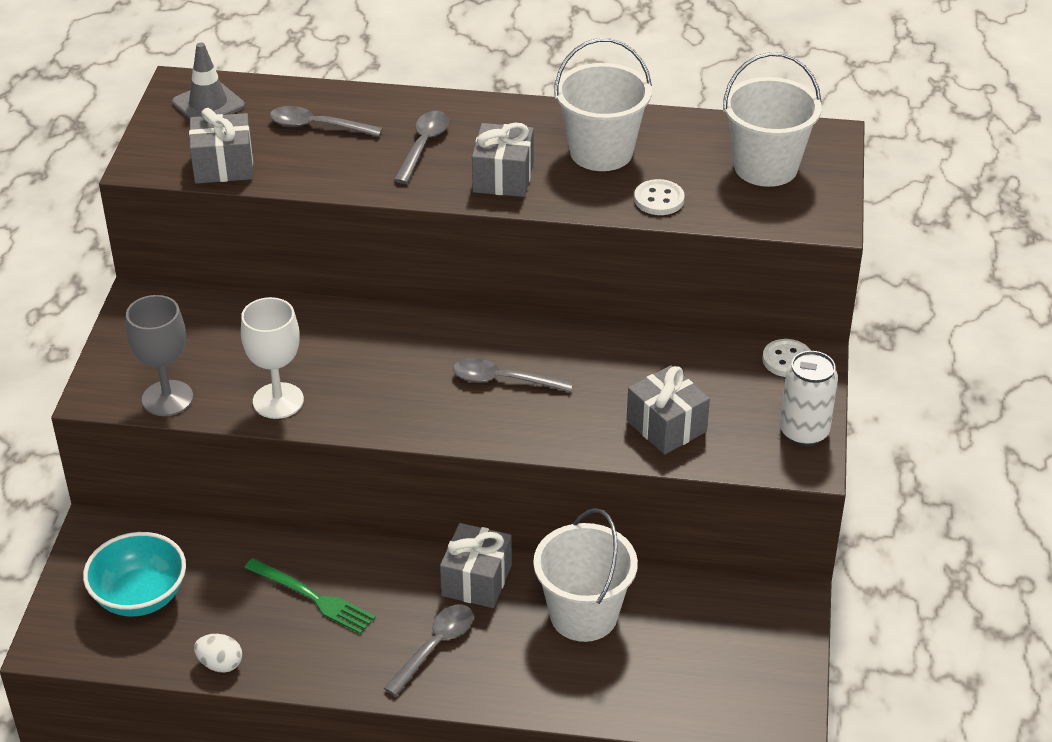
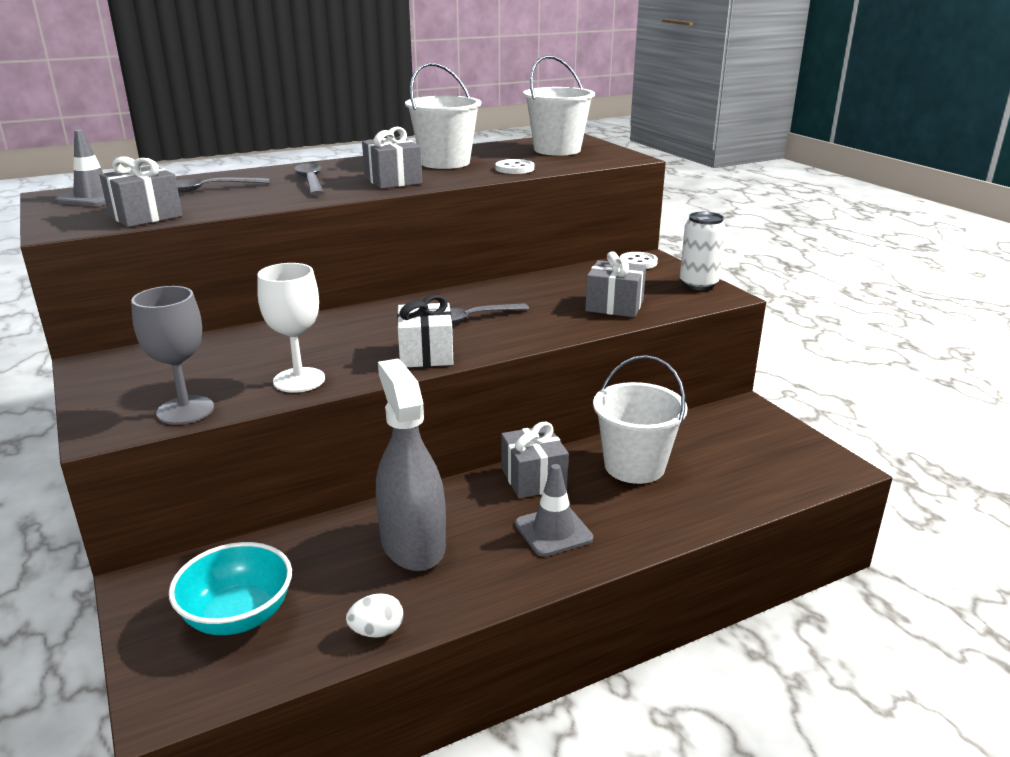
camera: 35 degrees left, 15 degrees down
(313, 597) = (413, 544): green fork -> grey spray bottle
(411, 415) = (426, 354): none -> white gift
(435, 646) = (553, 531): grey spoon -> grey traffic cone

